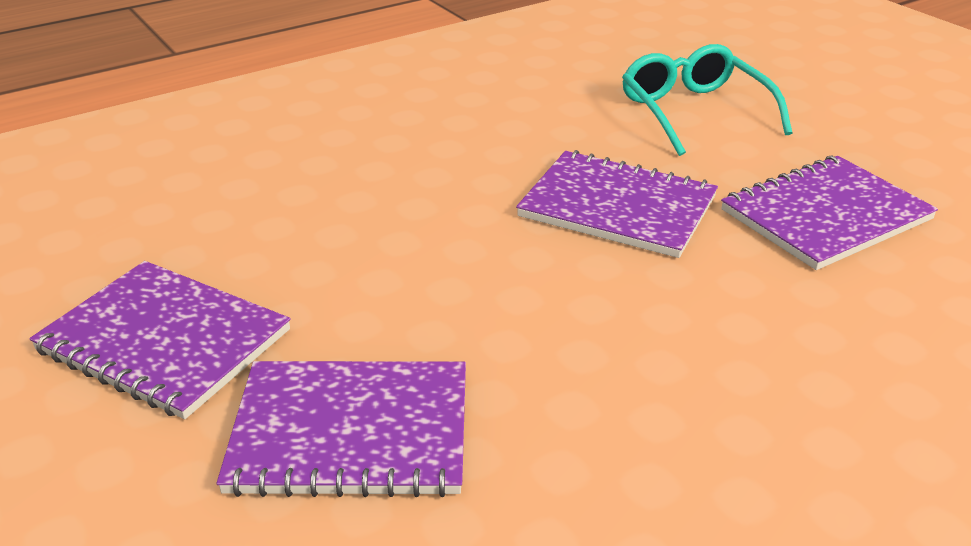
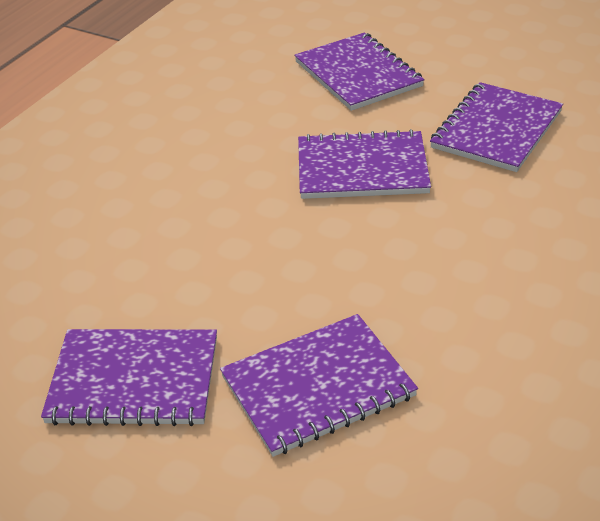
camera: 25 degrees left, 5 degrees up
(694, 112) = (358, 74): turquoise glasses -> purple notebook

